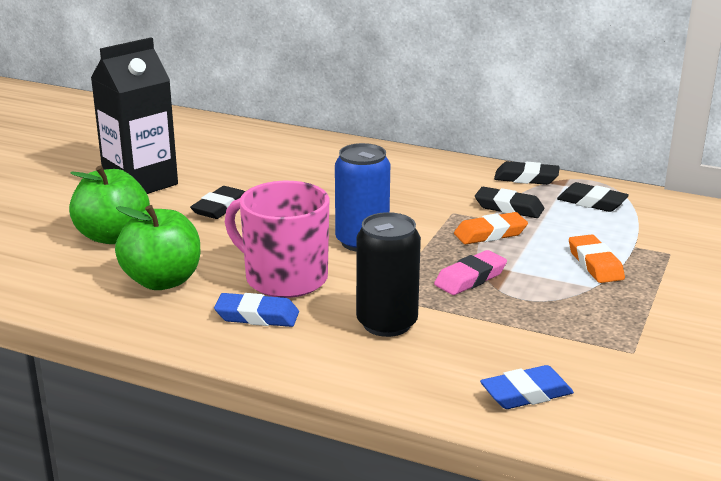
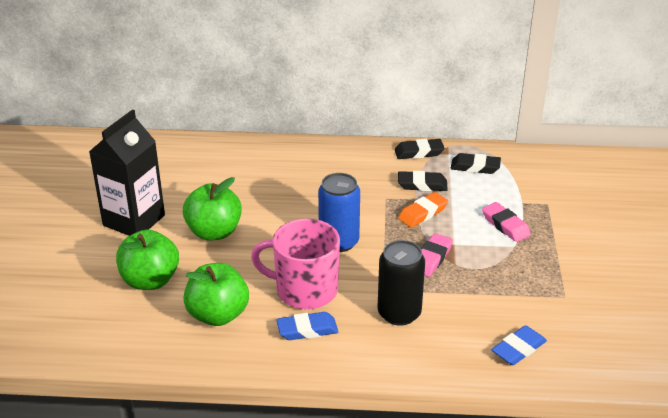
camera: 20 degrees left, 10 degrees up
(220, 208) = (214, 232): black eraser -> green apple
(595, 264) = (505, 225): orange eraser -> pink eraser

